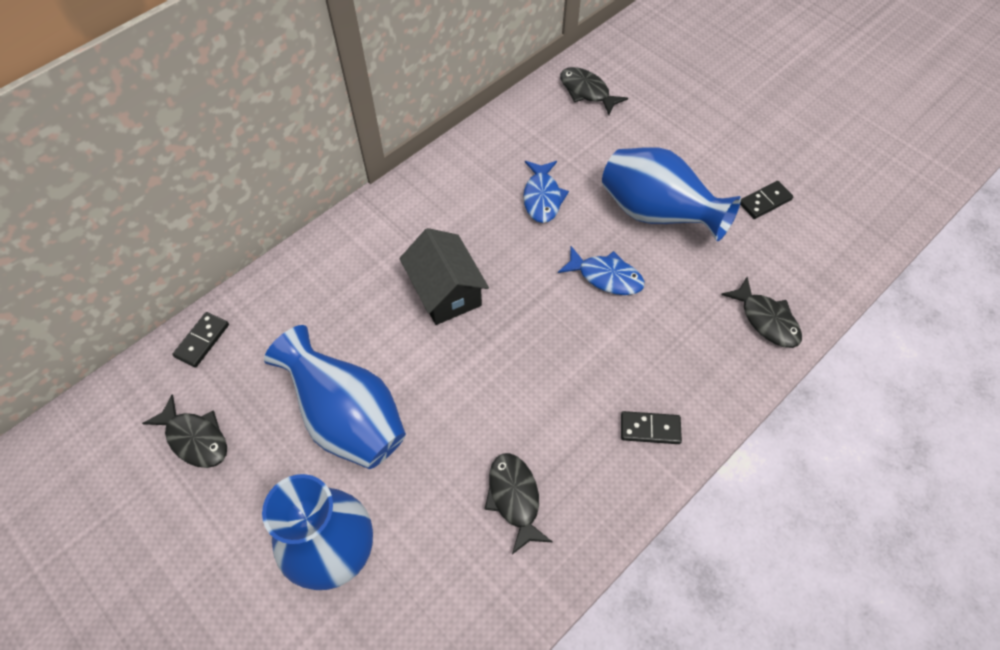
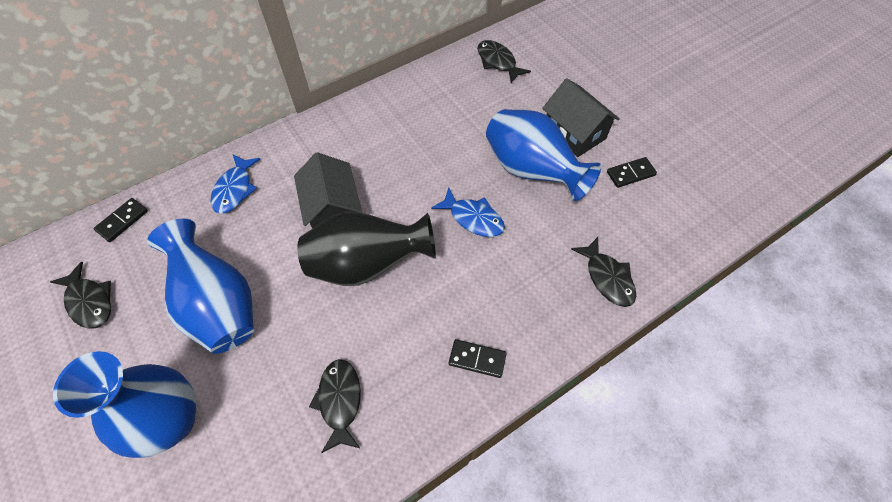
camera: 10 degrees right, 0 degrees up
(502, 346) = (367, 264): none -> black vase
(542, 197) = (436, 143): blue fish -> blue fish (235, 189)
(693, 163) = (574, 133): none -> black house

